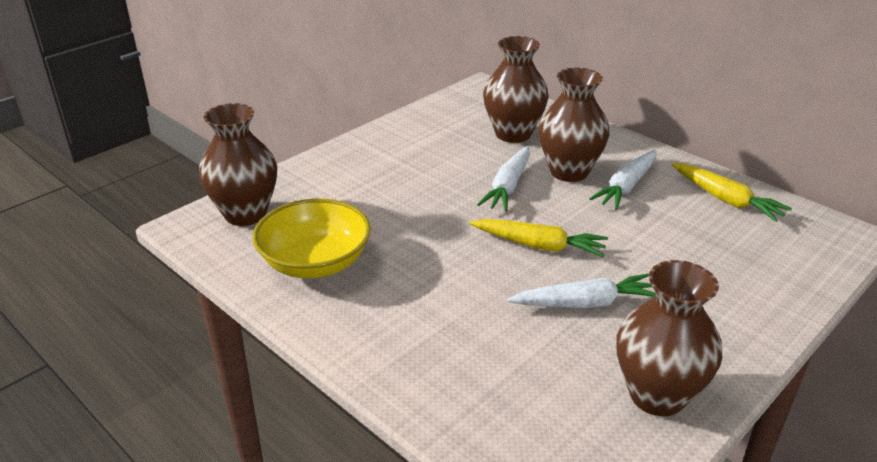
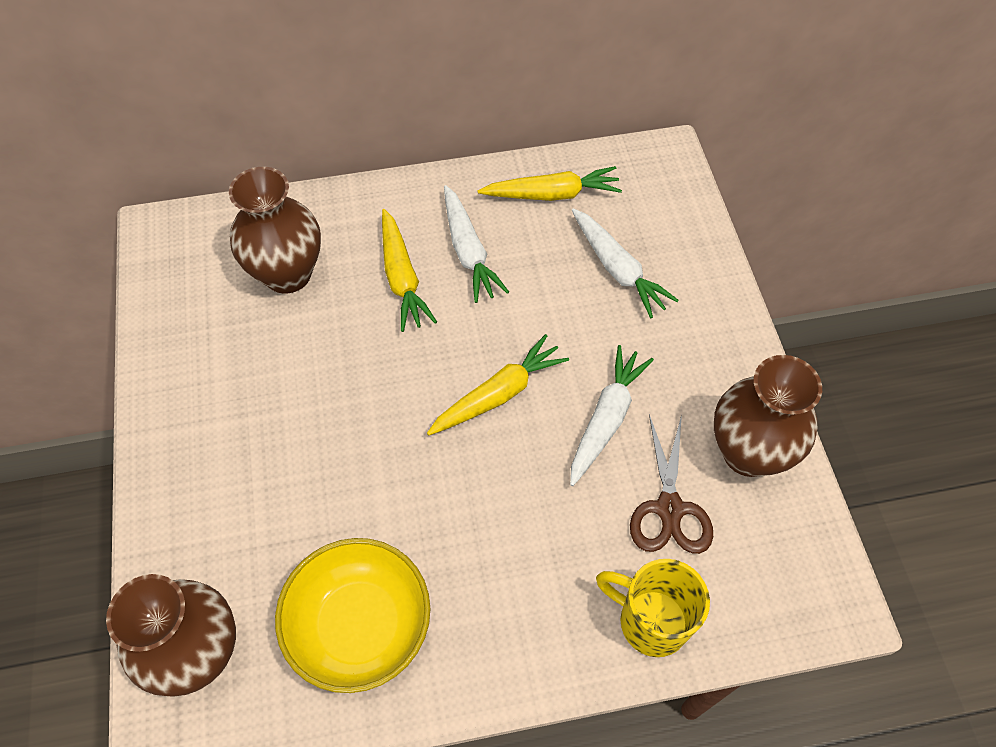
camera: 55 degrees left, 25 degrees up
(448, 399) = (650, 621): none -> yellow mug
(508, 187) = (381, 350): white carrot -> white carrot (618, 269)
(552, 369) = (669, 508): none -> brown scissors
(569, 171) = (402, 278): brown vase -> yellow carrot

